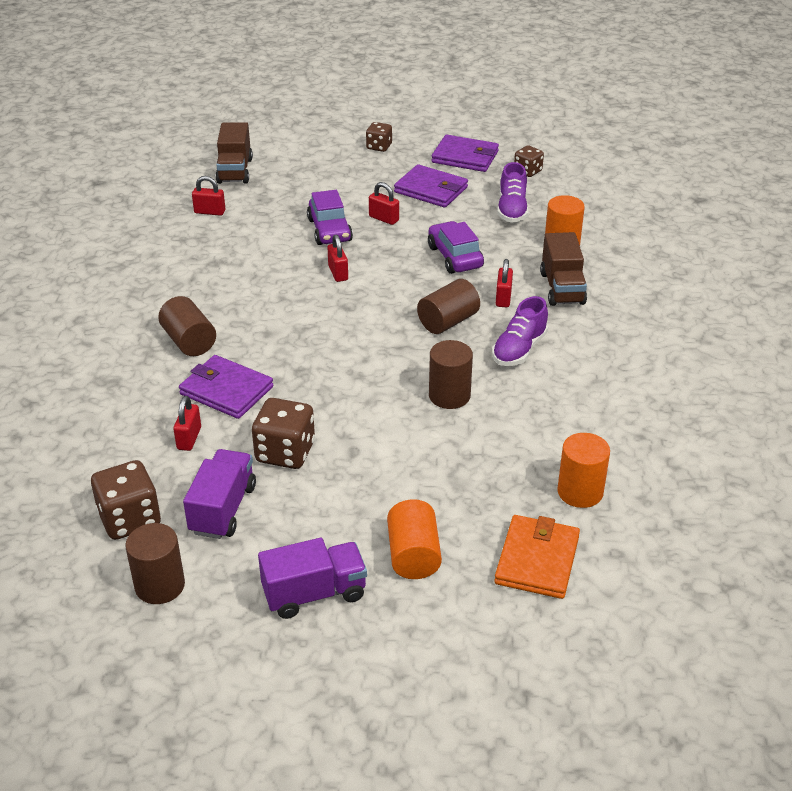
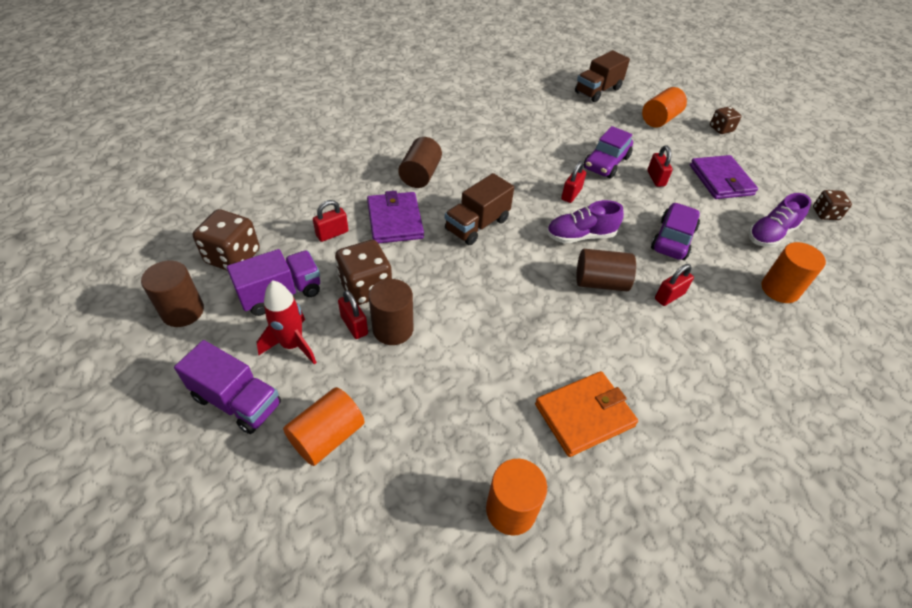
camera: 45 degrees right, 10 degrees up
(210, 212) = (546, 106): red padlock -> red padlock (354, 325)
(293, 530) = (292, 345): none -> red rocket
(321, 166) = (659, 119): none -> orange cylinder
(449, 396) = (523, 338): brown cylinder -> brown cylinder (393, 329)
(465, 157) = (782, 173): purple wallet -> none
(519, 349) = (626, 346): purple shoe -> purple shoe (580, 236)
(537, 560) = (397, 533): orange wallet -> orange wallet (584, 415)
(562, 288) = (732, 324): brown truck -> brown truck (477, 225)

